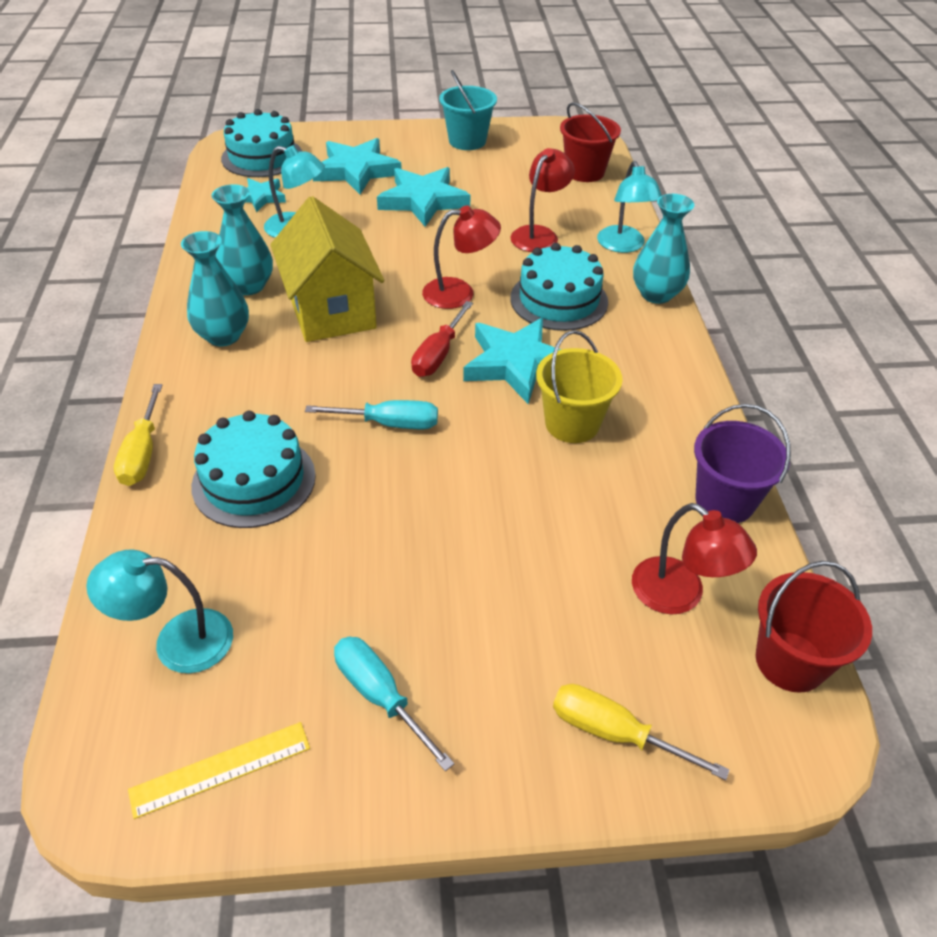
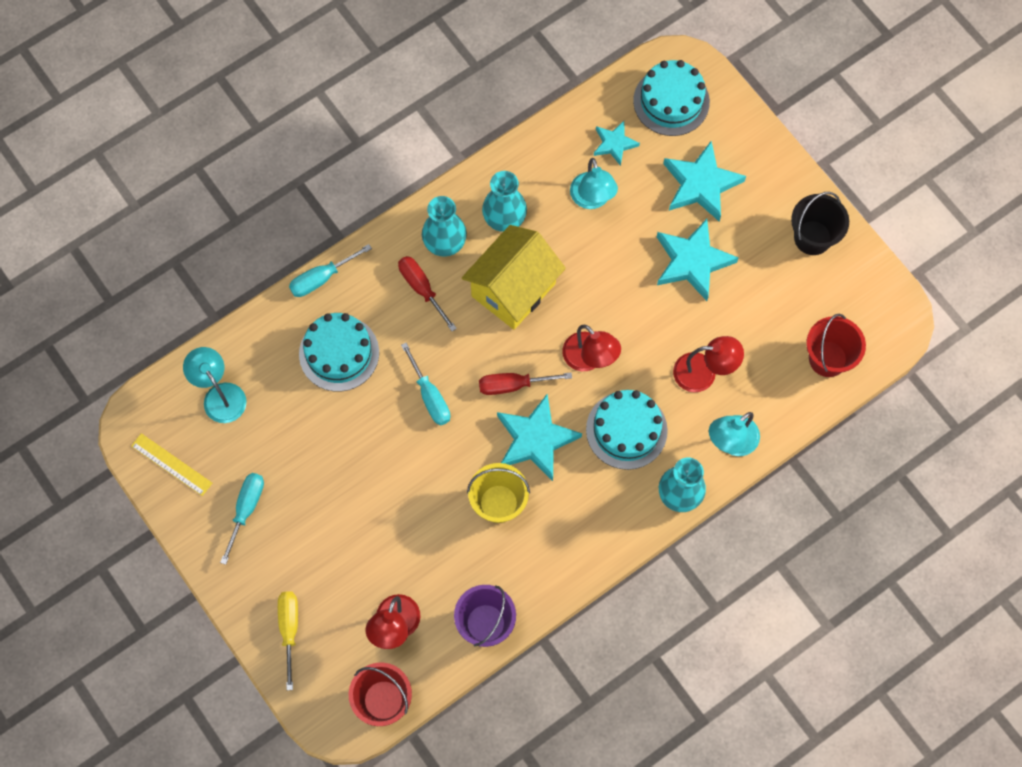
camera: 60 degrees right, 25 degrees up
(143, 452) = (322, 278): yellow screwdriver -> turquoise screwdriver
(255, 375) = (422, 289): none -> red screwdriver
(467, 141) = (812, 237): turquoise bucket -> black bucket

